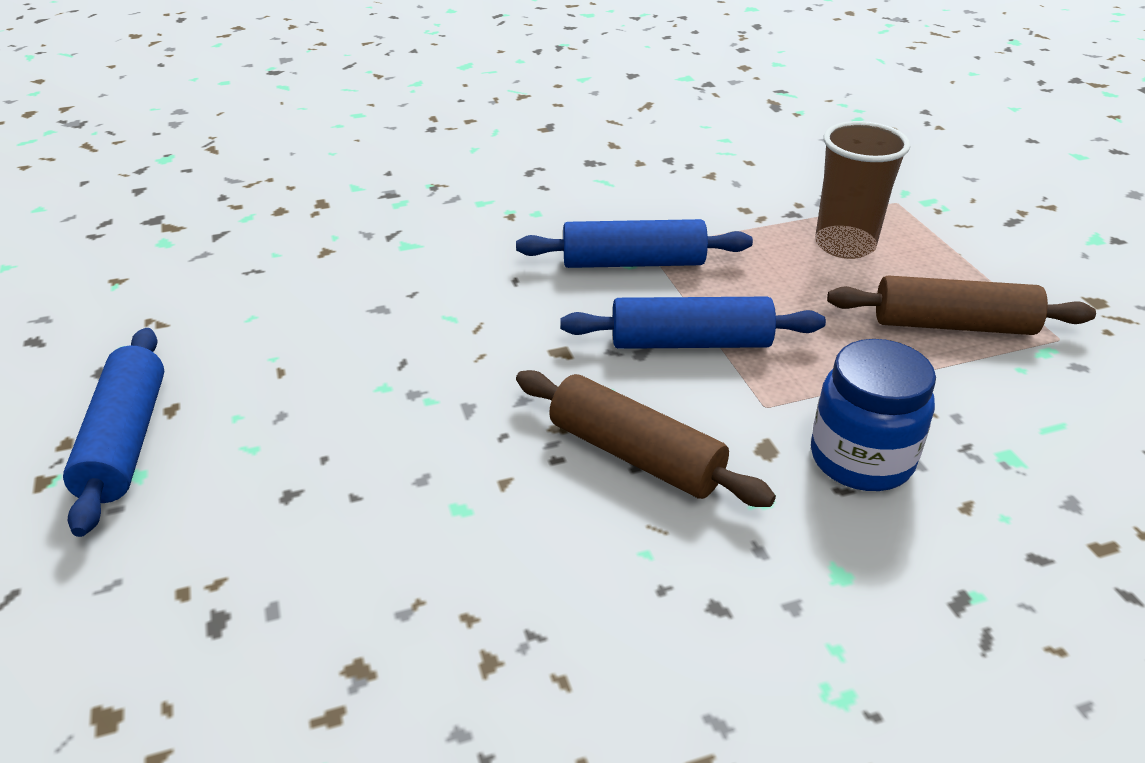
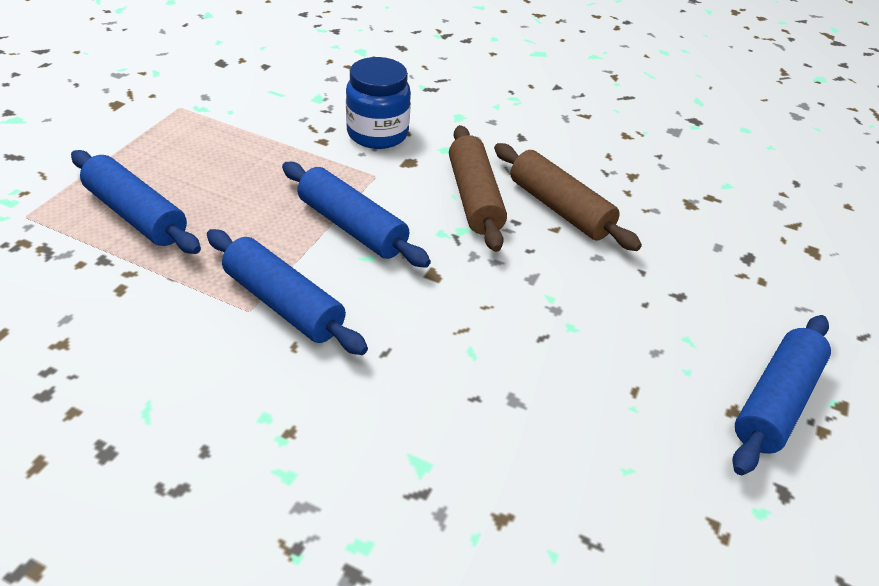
camera: 140 degrees left, 5 degrees up
(845, 245) = (136, 215): brown cup -> blue rolling pin
(953, 325) = (206, 142): brown rolling pin -> brown rolling pin (559, 208)

